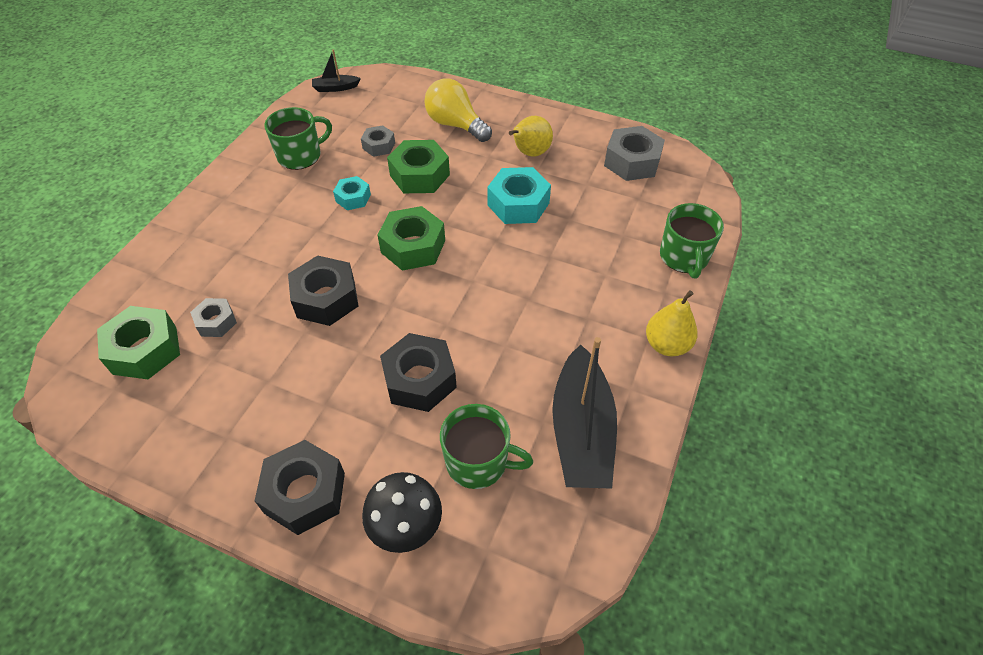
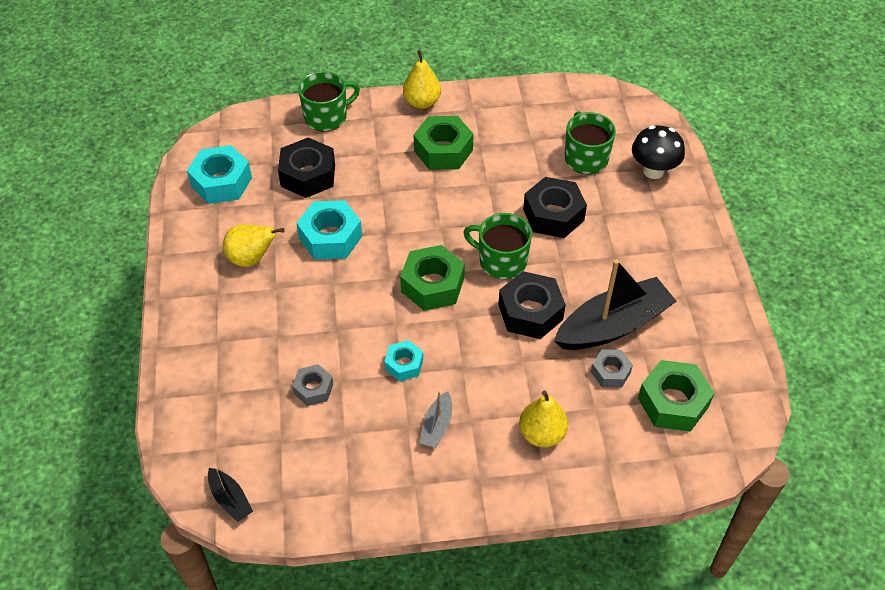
camera: 120 degrees left, 0 degrees up
(216, 248) = (542, 434): none -> yellow pear
(285, 194) = (437, 426): none -> grey boat
(300, 156) = (373, 452): green mug -> green mug (501, 261)
(305, 493) = (678, 229): black nut -> black nut (308, 175)
(420, 175) = (337, 329): green nut -> green nut (443, 150)
(455, 125) = (238, 339): yellow light bulb -> none
(581, 431) = (523, 120): black boat -> black boat (613, 325)
(632, 162) = (221, 182): grey nut -> turquoise nut

